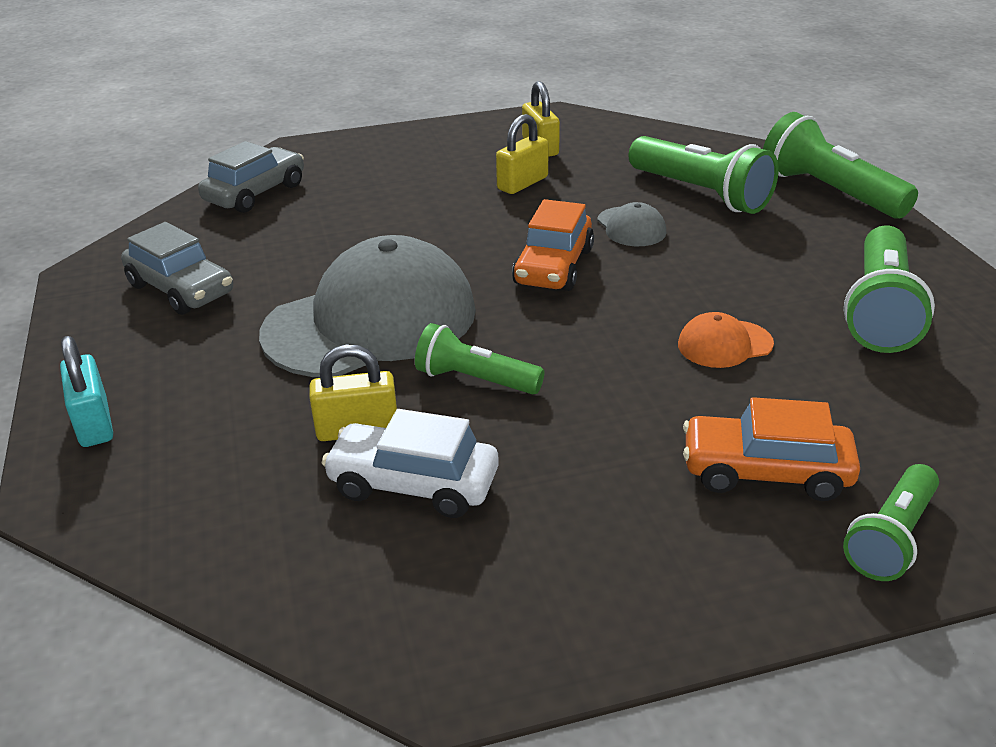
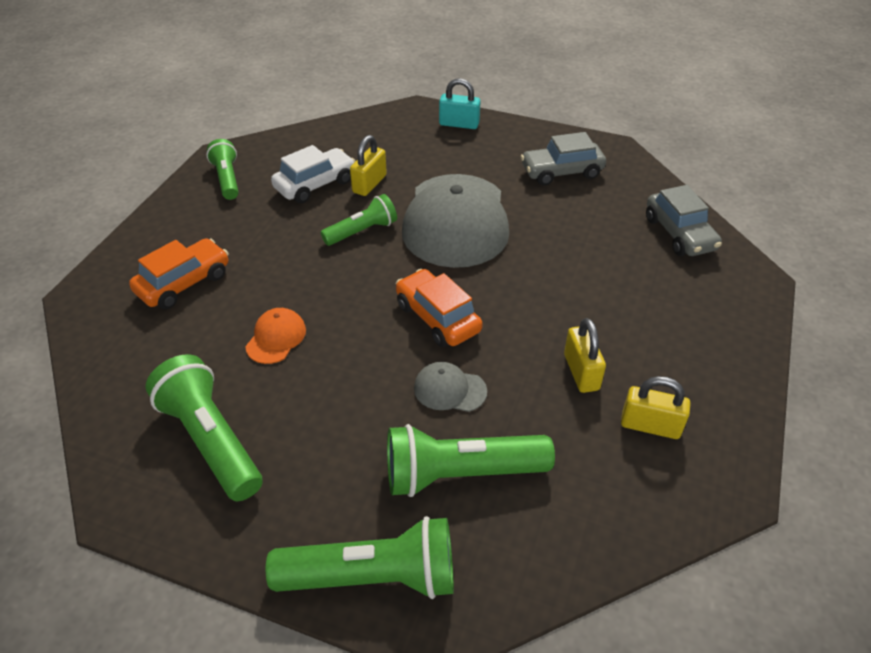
camera: 125 degrees right, 10 degrees up
(891, 538) = (105, 292): green flashlight -> green flashlight (227, 179)

